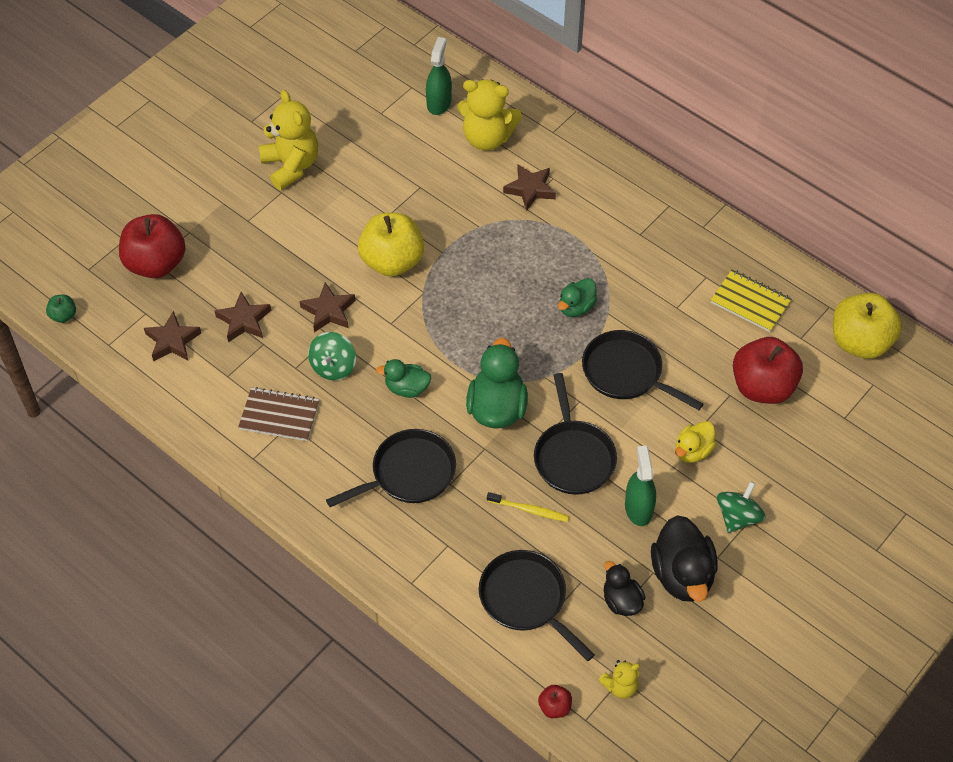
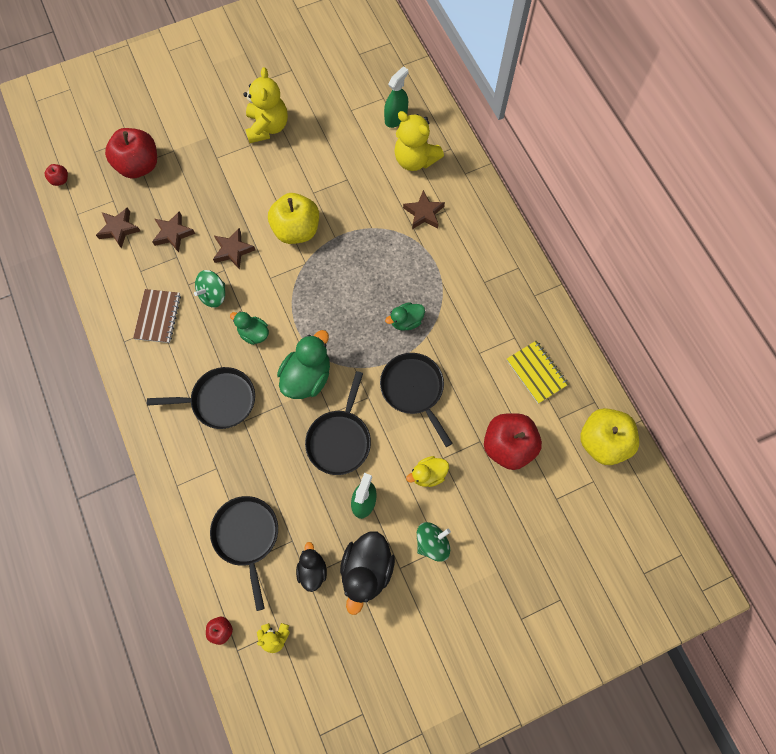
camera: 25 degrees right, 15 degrees up
(63, 315) = (60, 180): green apple -> red apple
(279, 416) = (158, 317): brown notebook -> brown notebook turned 60 degrees clockwise
(529, 510) = (287, 467): yellow toothbrush -> none

